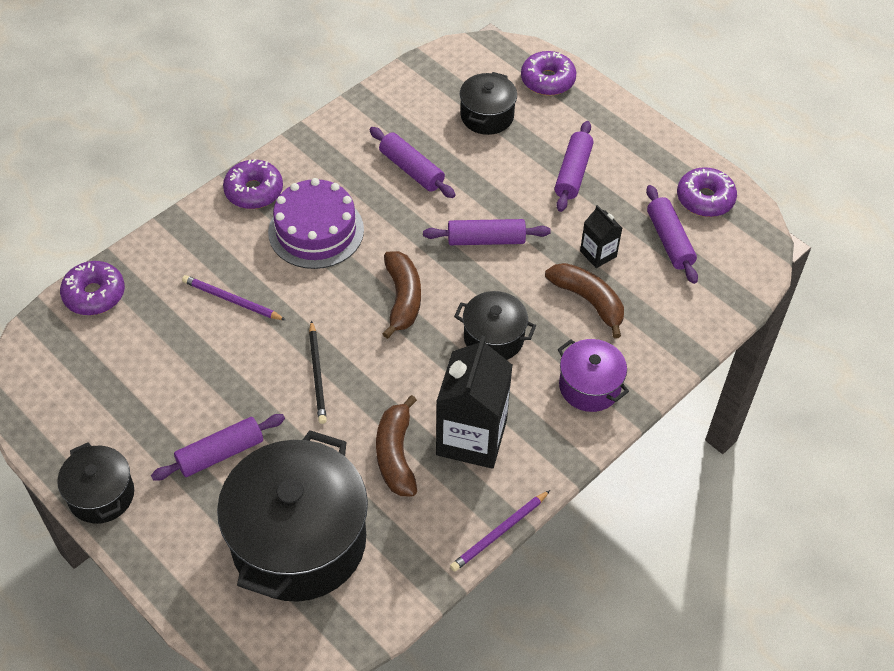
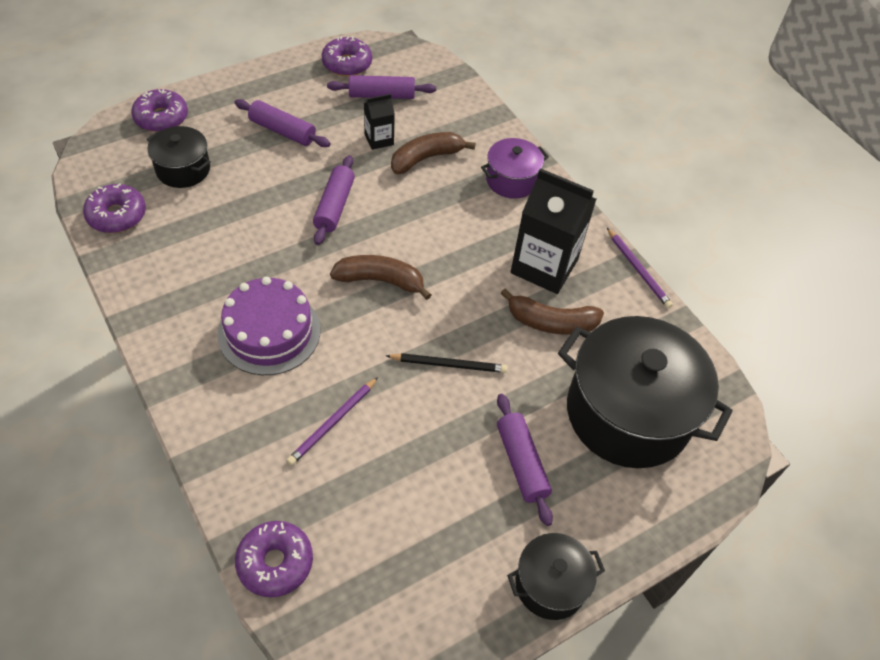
camera: 80 degrees left, 0 degrees up
(254, 191) = (189, 377): purple donut -> purple donut (117, 215)
(411, 169) = (223, 240): purple rolling pin -> none
(493, 338) = (445, 227): black pot -> none

